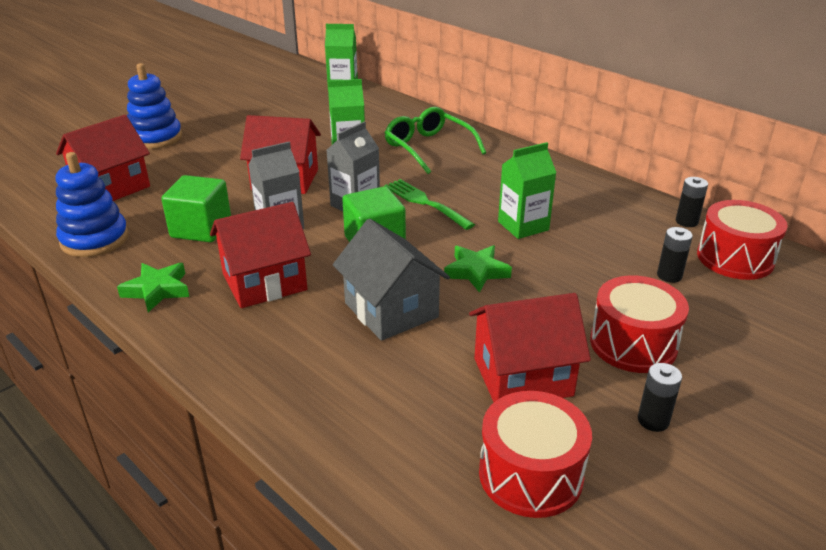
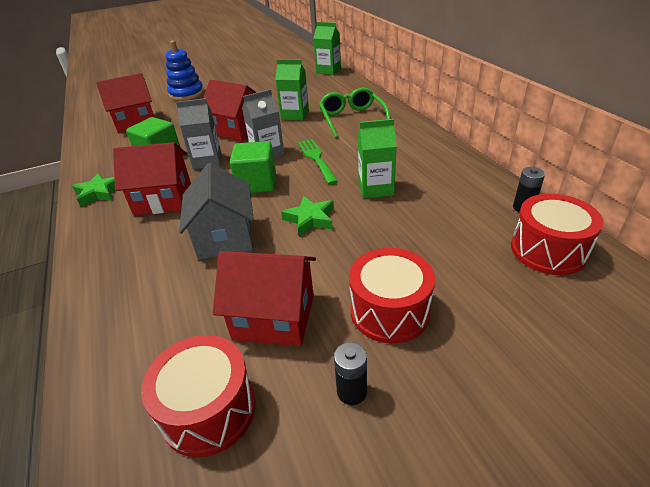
camera: 25 degrees right, 5 degrees up
(94, 239) = (97, 153): blue stacking toy -> none
(669, 275) = (470, 254): black battery -> none

